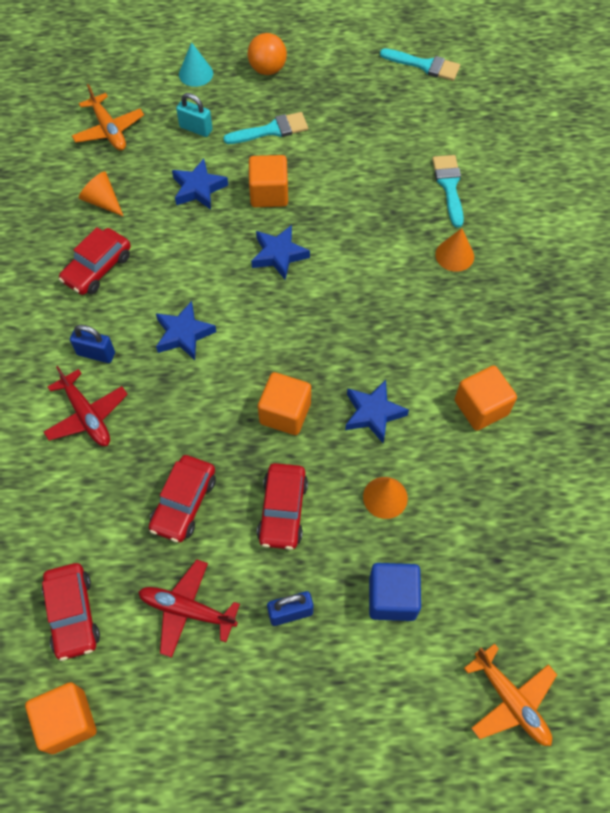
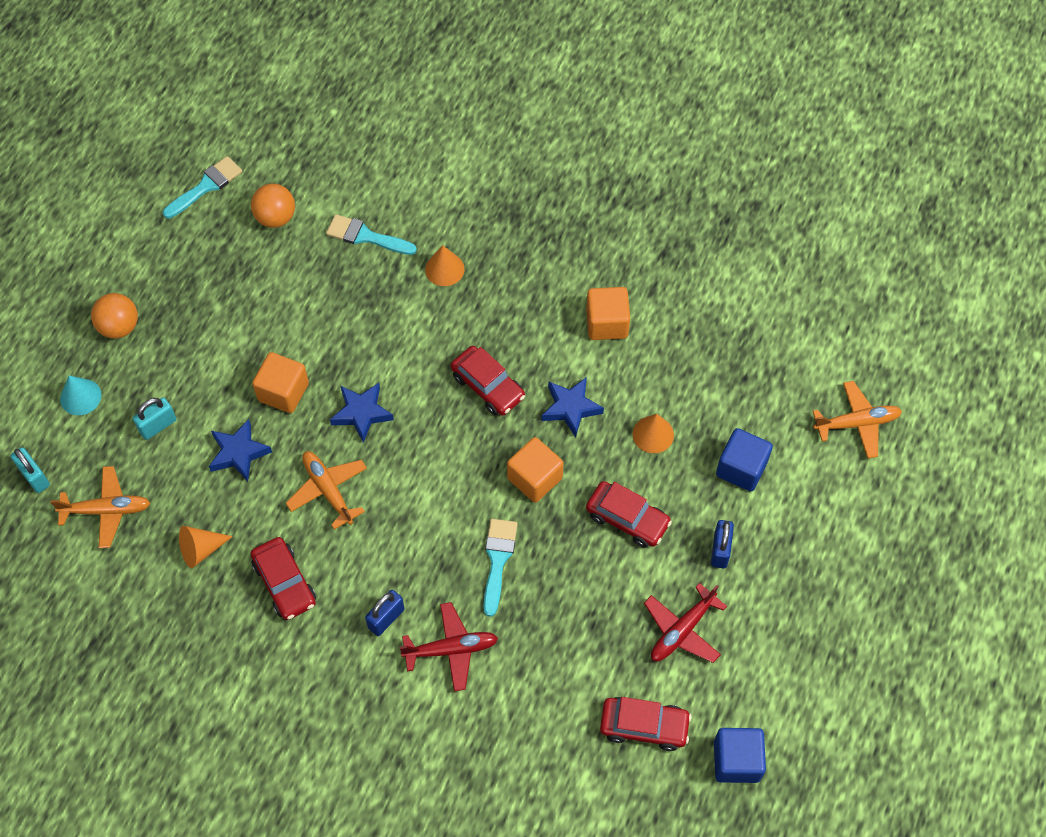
camera: 65 degrees left, 0 degrees up
(67, 721) = (736, 761): orange cube -> blue cube
(116, 77) = (34, 477): none -> turquoise padlock
(183, 334) = (406, 531): blue star -> none
(184, 503) = (582, 596): red car -> red car (488, 386)
(195, 262) = (328, 490): none -> orange plane
(271, 130) = (204, 357): turquoise brush -> turquoise brush (498, 560)
(426, 120) = (276, 217): none -> orange ball

